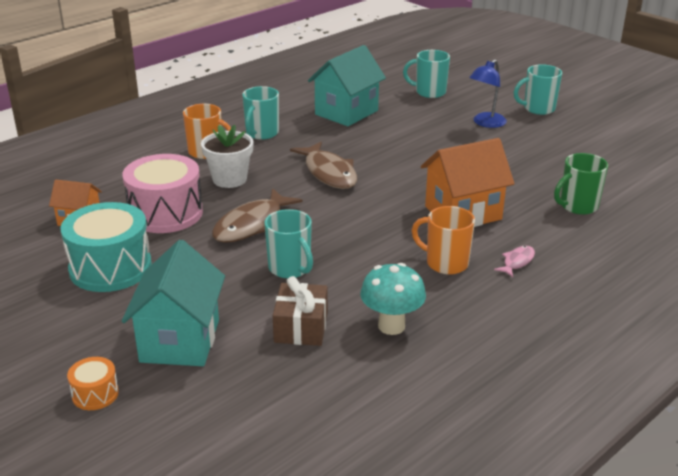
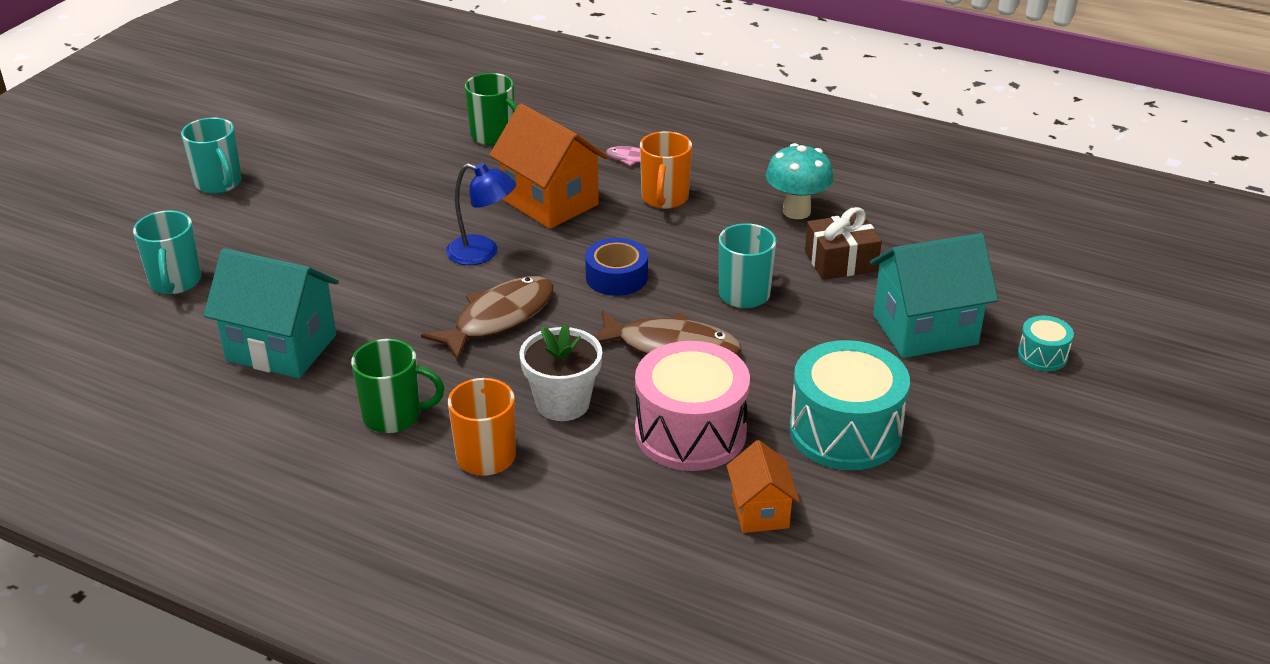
camera: 110 degrees left, 5 degrees up
(95, 394) = (1042, 355): orange drum -> turquoise drum
(261, 133) = (394, 416): turquoise mug -> green mug
(347, 221) = (616, 277): none -> blue tape
(485, 123) = (283, 218): blue lamp -> blue lamp (482, 253)

